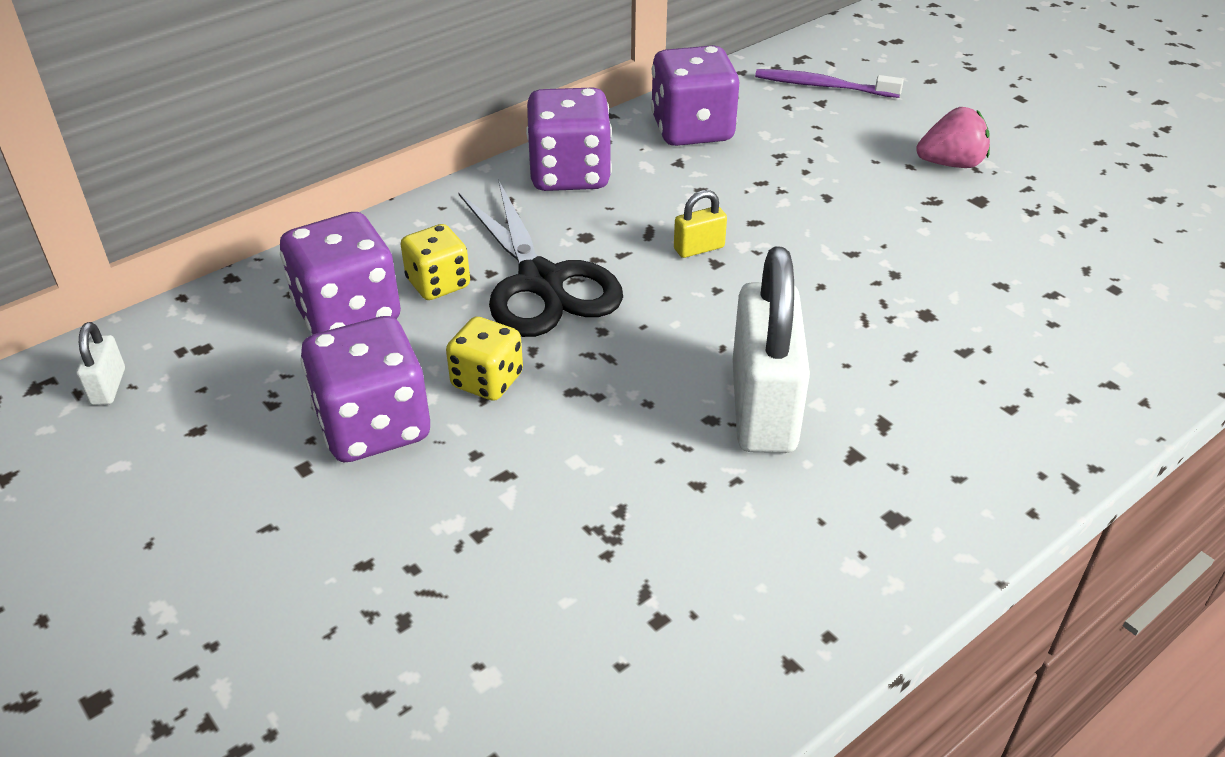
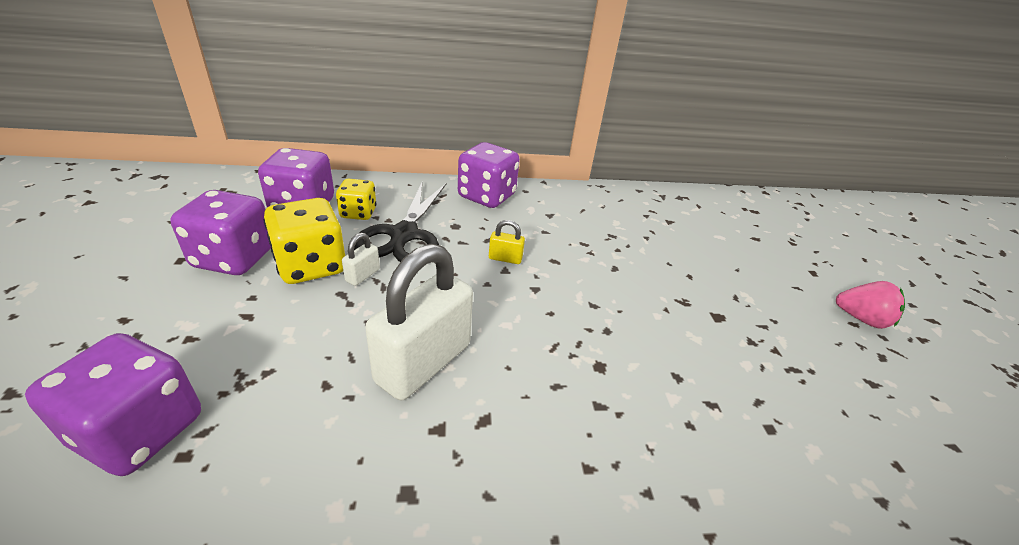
camera: 30 degrees right, 5 degrees down
(108, 387) = (176, 188): white padlock -> white padlock (362, 275)
(487, 380) = (311, 266): yellow dice -> yellow dice, size x1.66
(692, 130) = (576, 204): purple dice -> purple dice (140, 430)
(823, 86) = (679, 214): purple toothbrush -> none
(951, 164) = (720, 287): pink strawberry -> pink strawberry (861, 319)

